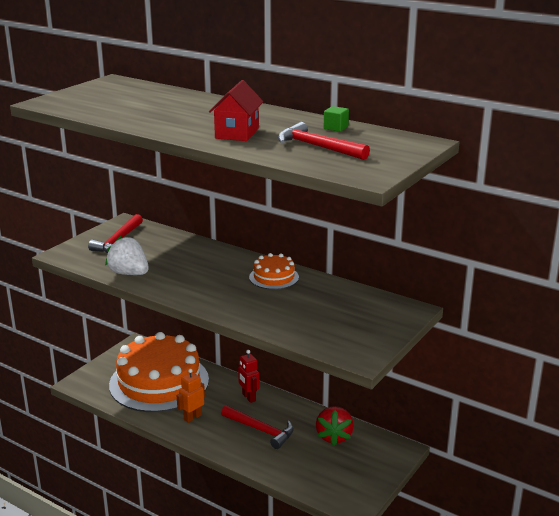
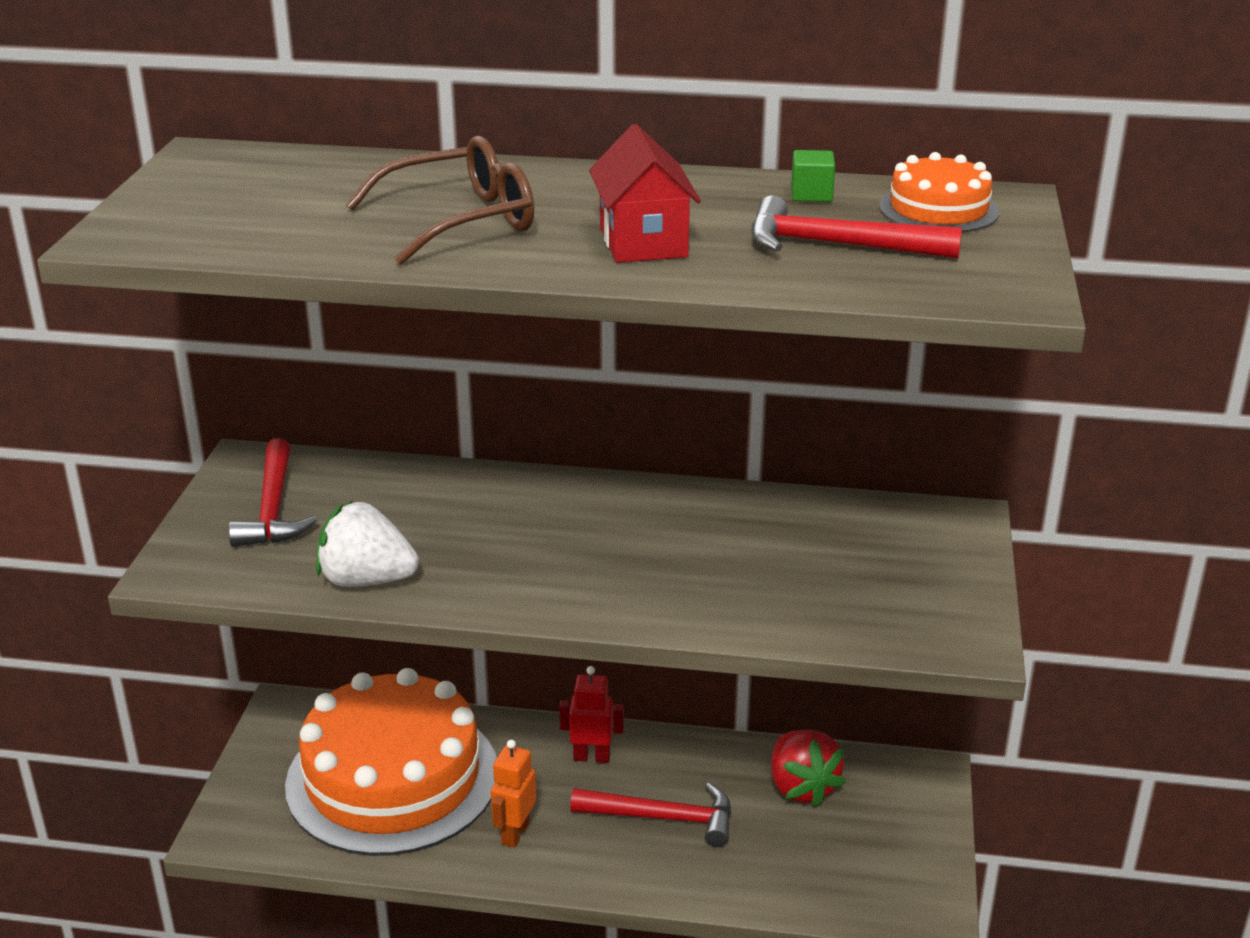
camera: 25 degrees left, 5 degrees up
(175, 115) = (460, 221): none -> brown glasses
(248, 397) = (592, 757): red robot -> red robot turned 150 degrees clockwise
(274, 277) = (663, 514): orange cake -> orange cake (938, 209)

